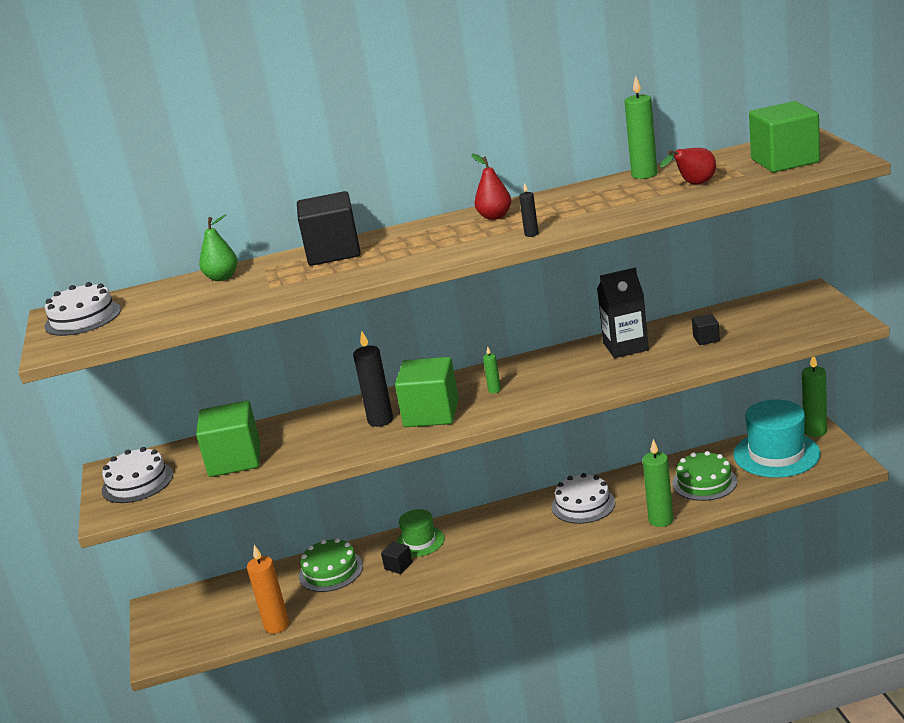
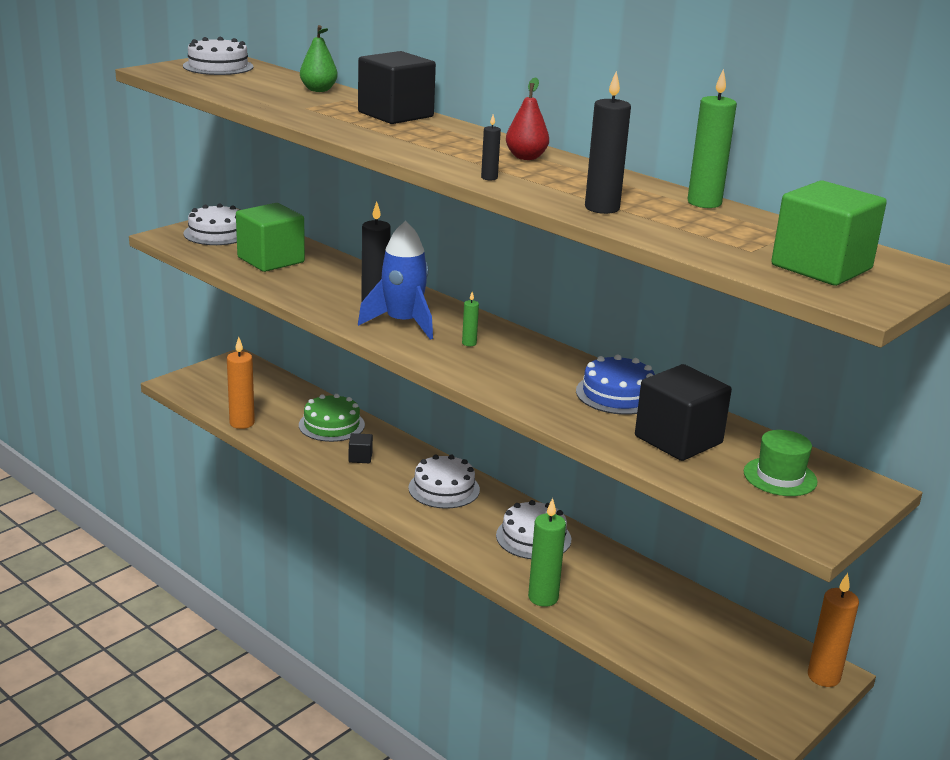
camera: 50 degrees right, 0 degrees up
(420, 541) = (404, 458): green hat -> green hat (780, 477)
(431, 413) = (402, 323): green cube -> blue rocket
(483, 532) = (444, 489): none -> white cake
(625, 347) = (617, 394): black carton -> blue cake
(629, 206) = (602, 208): none -> black candle
(694, 185) = (694, 230): red pear -> none
(704, 482) = (639, 611): green cake -> none
(706, 339) = (678, 440): black cube -> black cube, size x2.26
(776, 454) = (744, 655): turquoise hat -> none
(815, 431) = (823, 677): green candle -> orange candle

